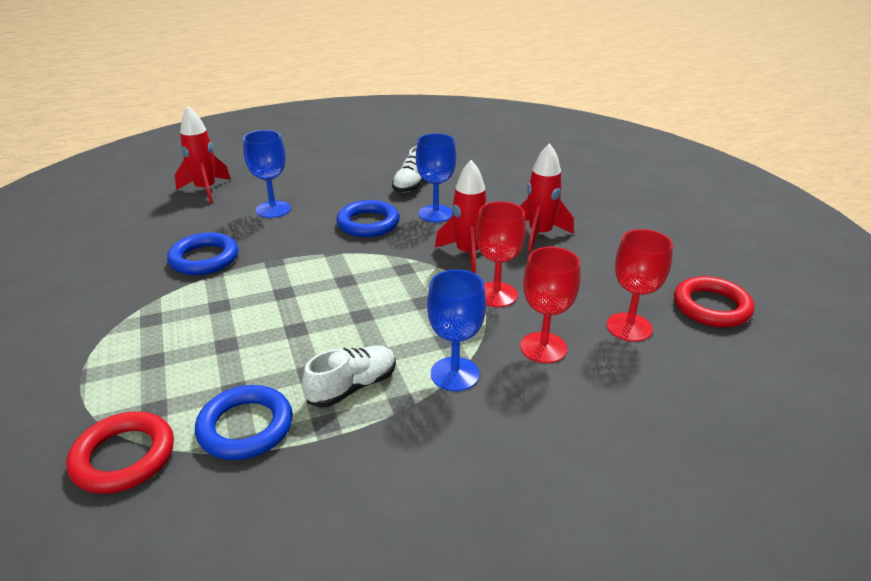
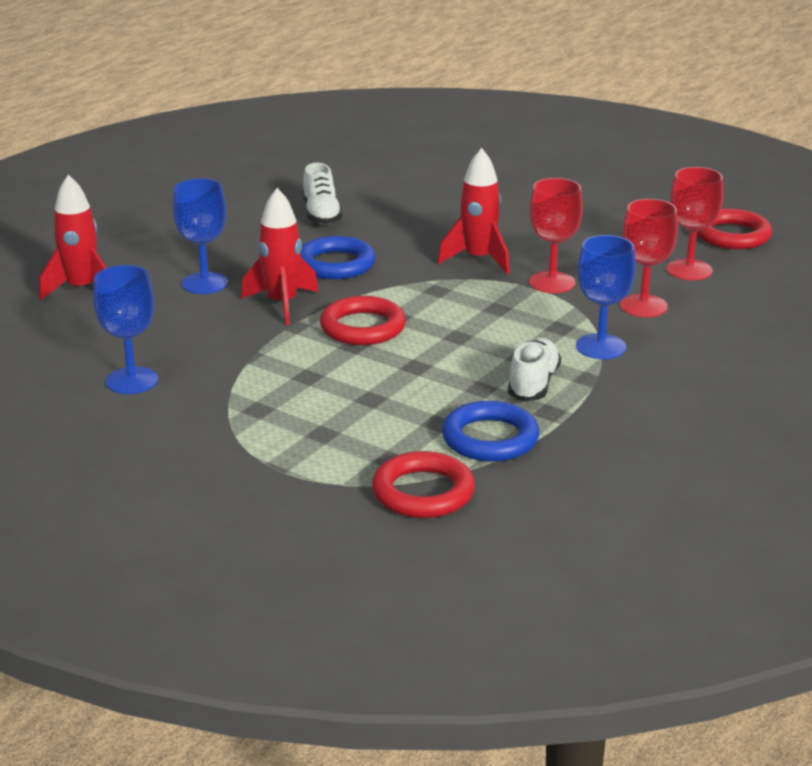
camera: 35 degrees left, 5 degrees down
(204, 259) = (214, 348): blue ring -> none
(311, 280) = (362, 327): none -> red ring
(435, 213) = (391, 235): blue goblet -> blue goblet (132, 381)
(539, 234) = (520, 223): red rocket -> red rocket (282, 304)

